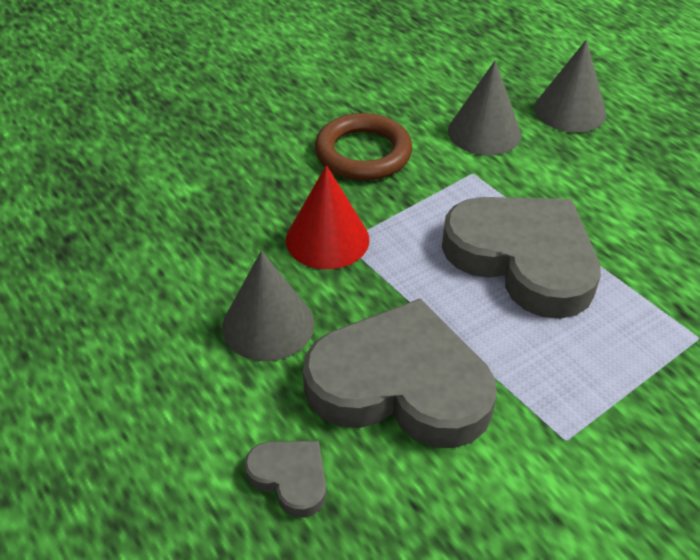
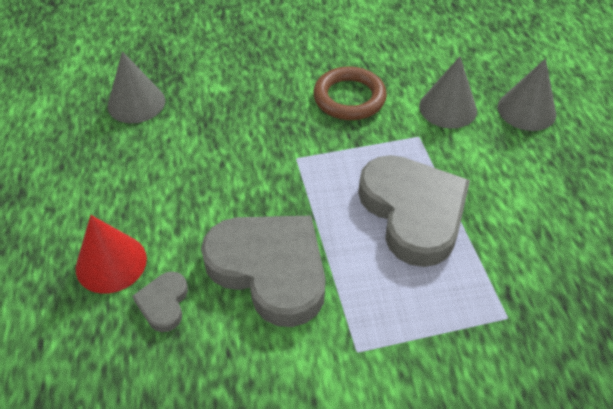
camera: 25 degrees right, 5 degrees up
(268, 325) = (212, 198): grey cone -> grey cone (136, 103)
(290, 478) = (164, 303): grey heart -> grey heart turned 150 degrees counterclockwise
(327, 239) = (286, 152): red cone -> red cone (111, 263)

